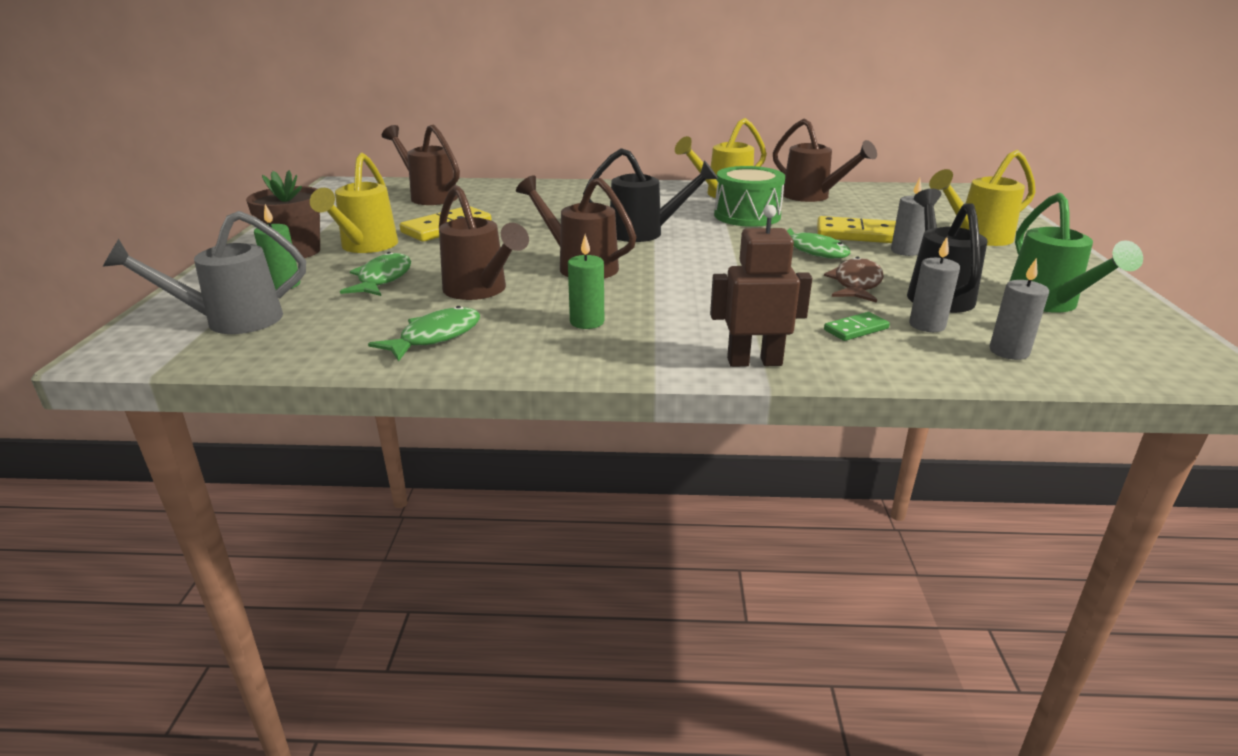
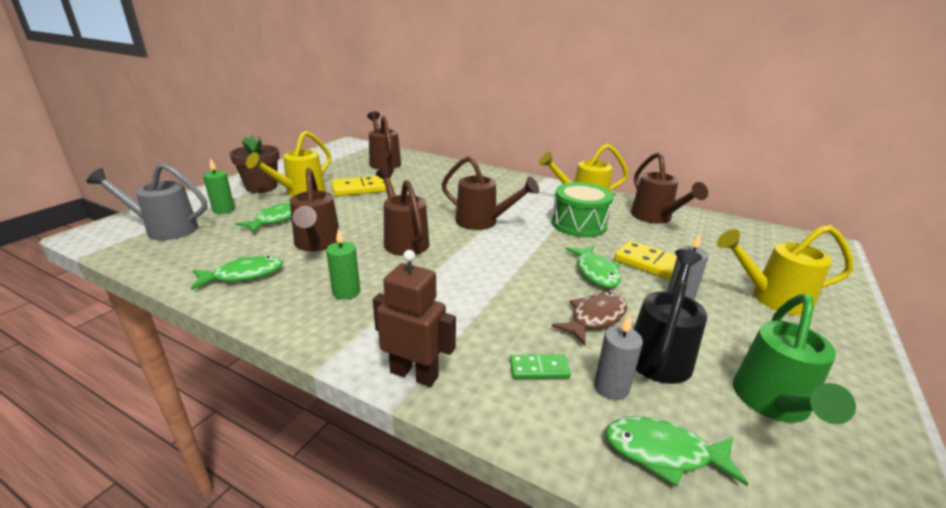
camera: 25 degrees right, 0 degrees up
(645, 233) = (483, 222): black watering can -> brown watering can
(1009, 351) = (663, 453): grey candle -> green fish

